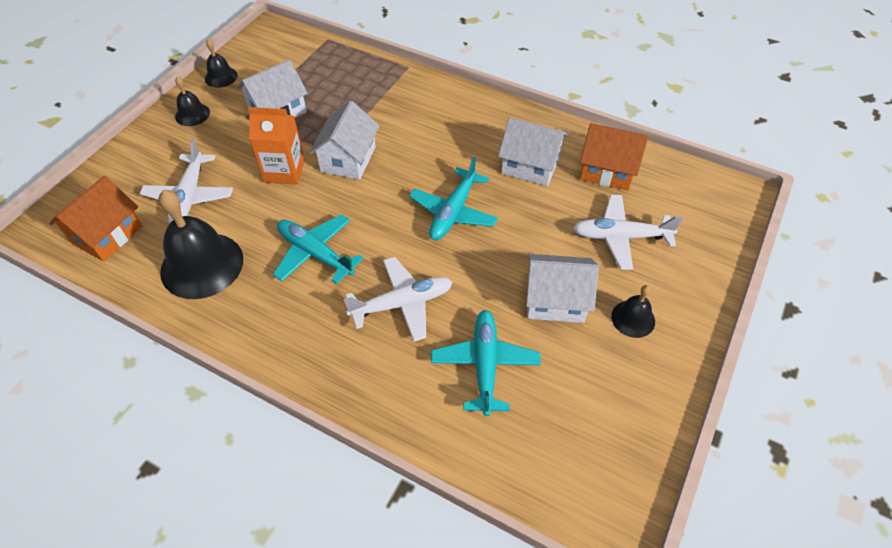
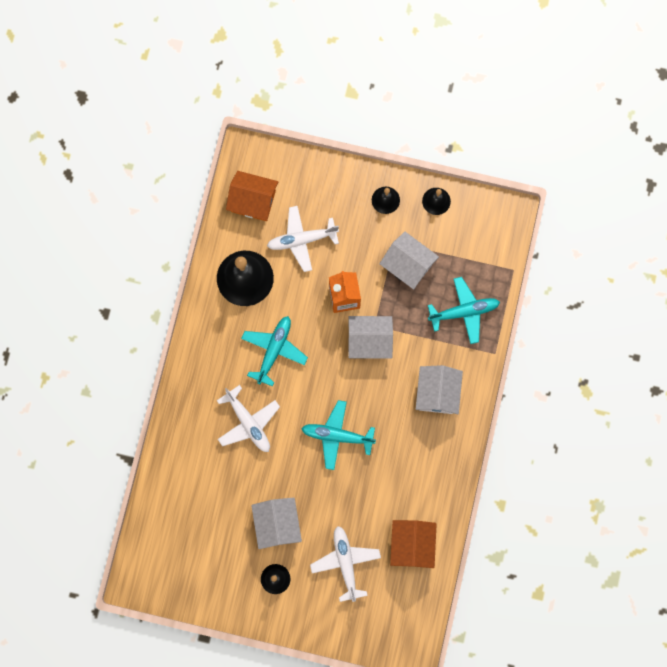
camera: 75 degrees right, 25 degrees up
(485, 364) = (216, 488): turquoise plane -> turquoise plane (464, 312)
(530, 166) = (401, 483): white house -> white house (437, 393)

